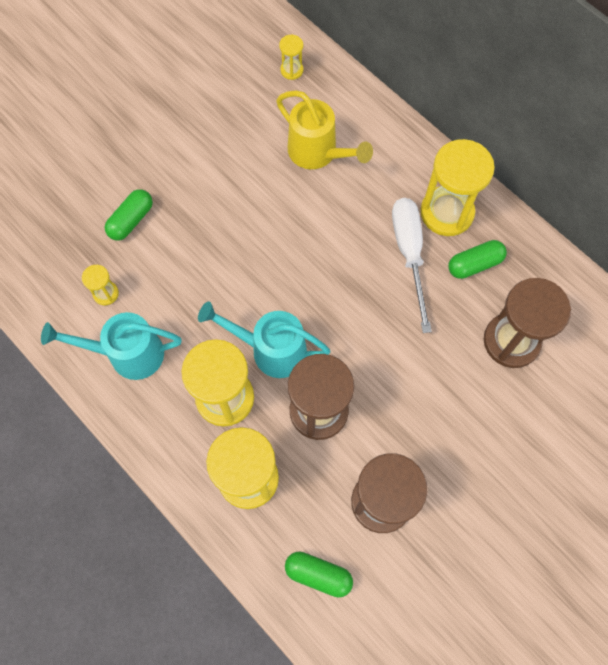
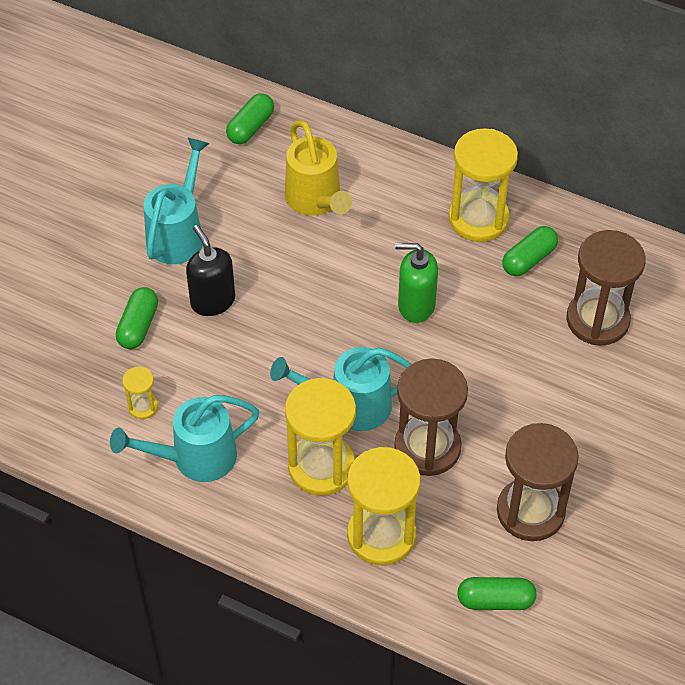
camera: 20 degrees left, 15 degrees down
(196, 148) = (178, 233): none -> turquoise watering can
(198, 217) = (212, 301): none -> black soap dispenser
(291, 70) = (250, 127): yellow hourglass -> green capsule
(318, 153) = (316, 201): yellow watering can -> yellow watering can turned 45 degrees clockwise
(362, 276) = (416, 305): none -> green soap dispenser
(409, 254) = (457, 270): white screwdriver -> none

